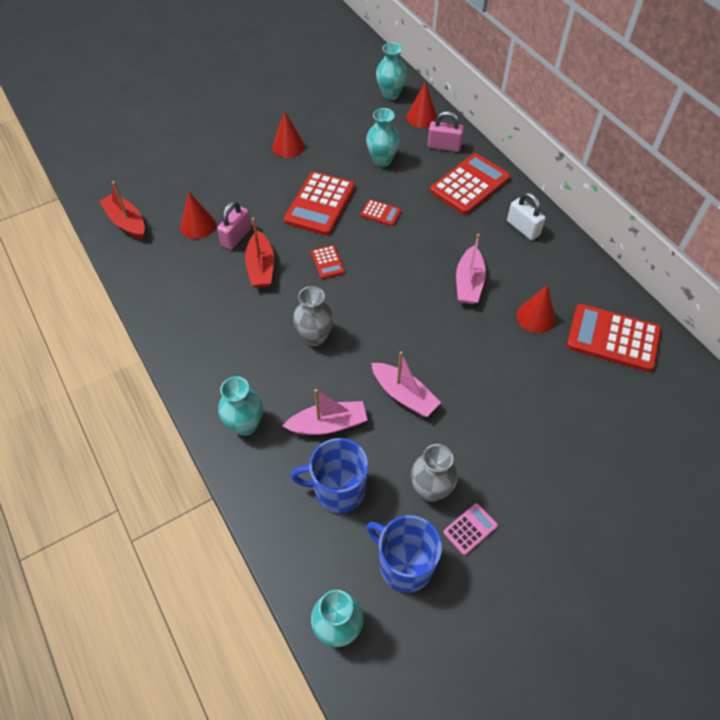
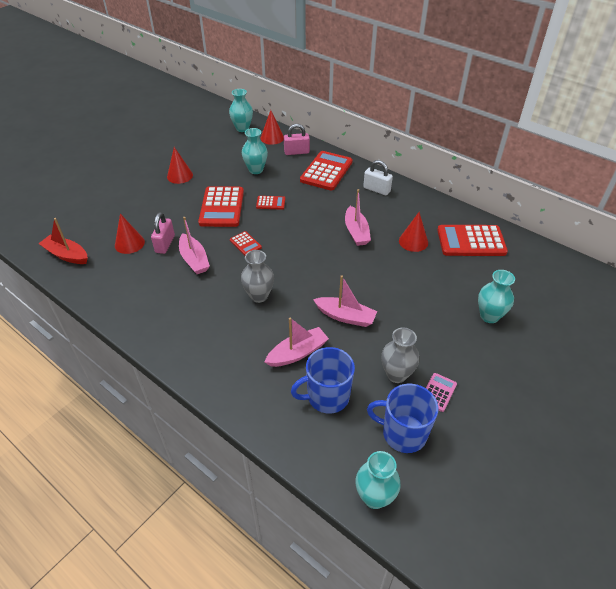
camera: 20 degrees left, 10 degrees down
(245, 425) = (231, 372): turquoise vase -> turquoise vase (489, 316)
(261, 267) = (194, 260): red boat -> pink boat

